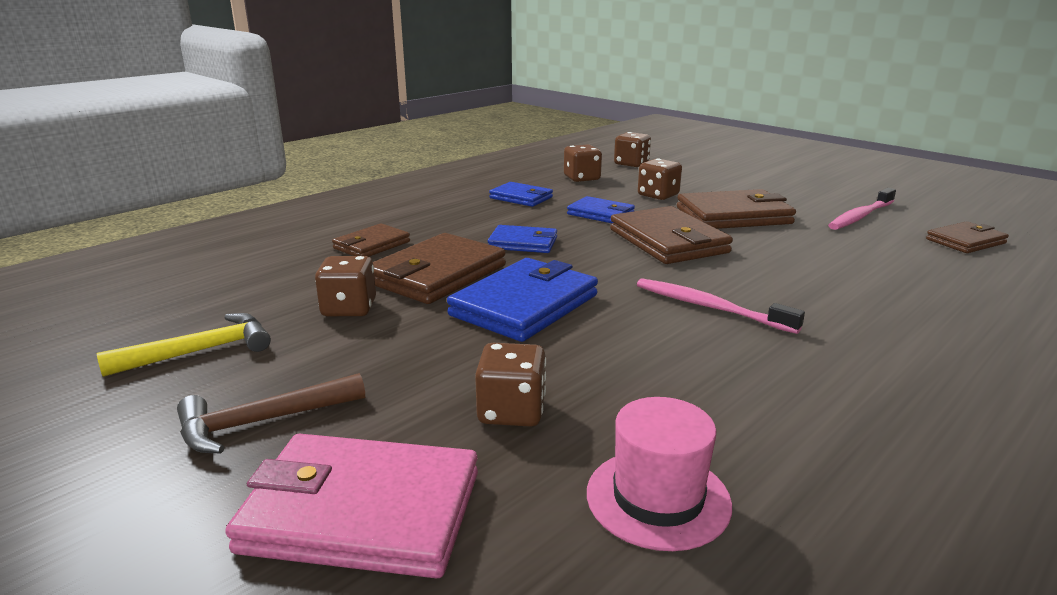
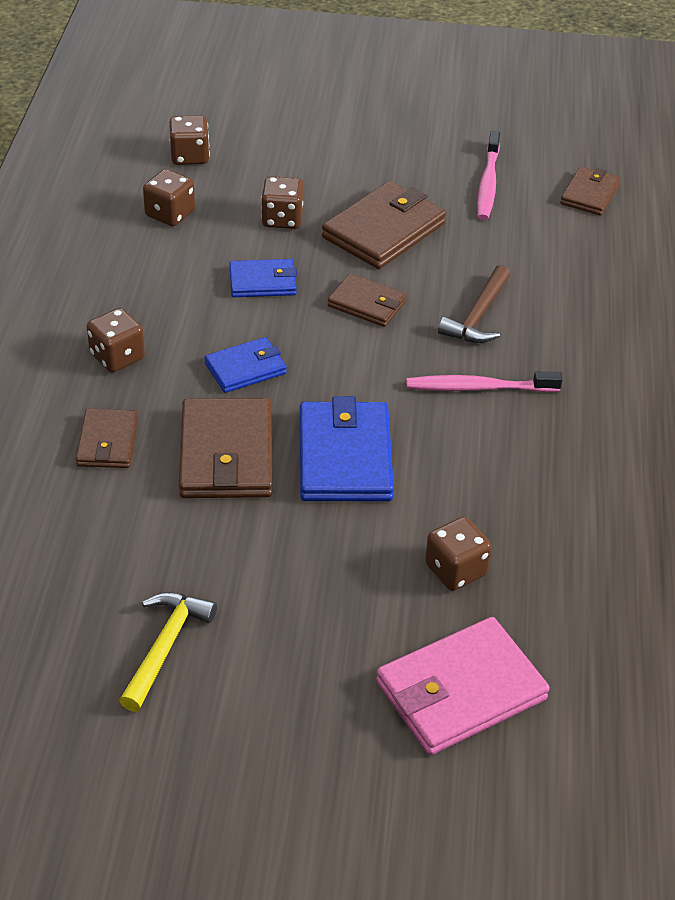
camera: 40 degrees left, 20 degrees up
(262, 422) = (313, 673): brown hammer -> brown hammer (478, 316)
(349, 308) = (212, 536): brown dice -> brown dice (117, 357)
(521, 198) = (151, 285): blue wallet -> none
(658, 498) = (596, 586): pink hat -> none
(668, 241) = (367, 304): brown wallet -> brown wallet, size x0.59

